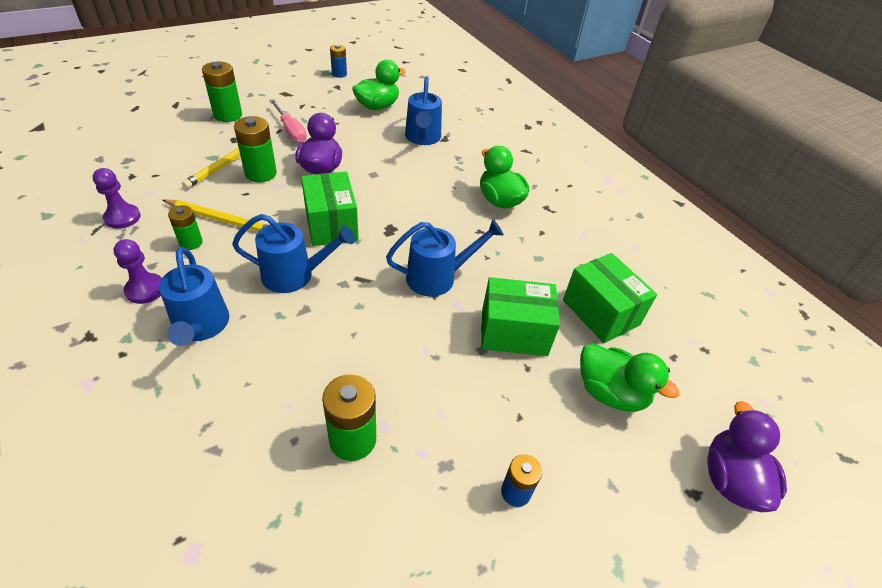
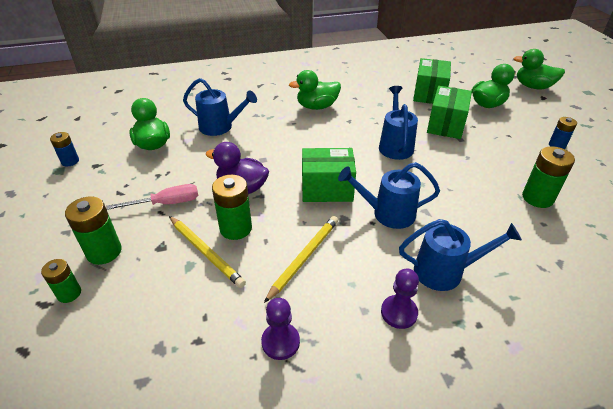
camera: 70 degrees left, 5 degrees down
(191, 242) = (335, 280): green battery -> green battery (69, 293)
(295, 275) = (387, 213): blue watering can -> blue watering can turned 105 degrees counterclockwise
(600, 312) = (429, 94): green box -> green box turned 60 degrees counterclockwise
(730, 479) = (533, 87): purple duck -> green duck

